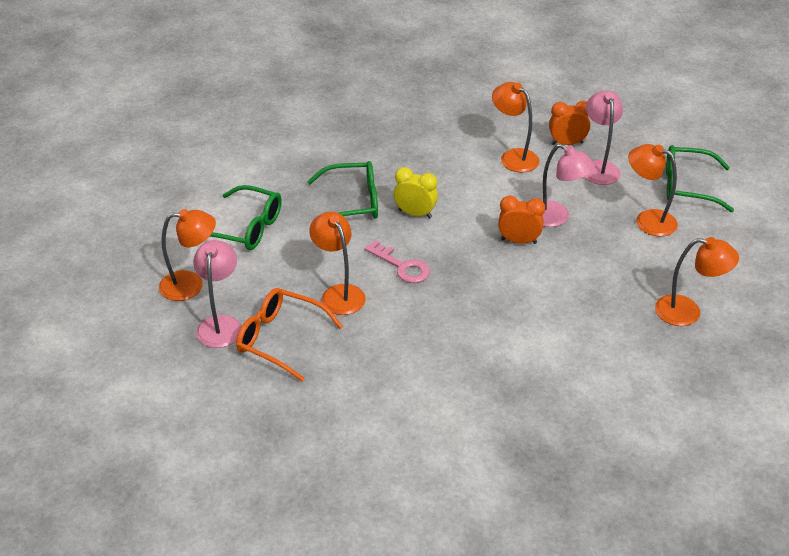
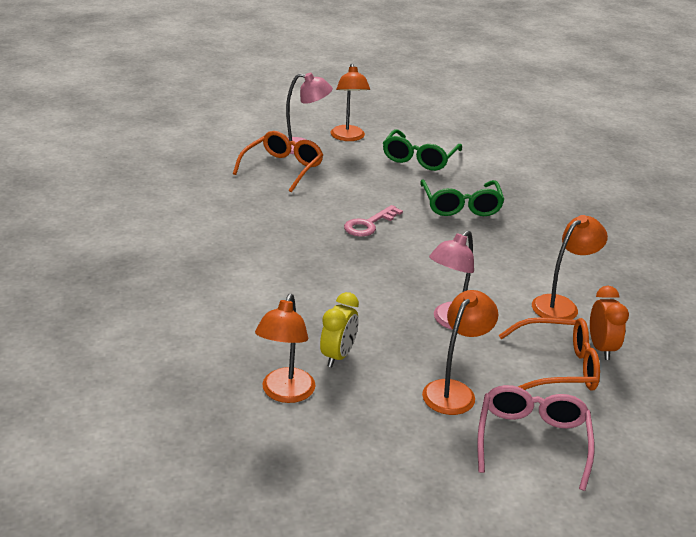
camera: 90 degrees right, 10 degrees down
(339, 293) = (334, 194): orange lamp -> none
(415, 214) = (447, 236): yellow clock -> yellow clock (338, 356)
(518, 241) = (408, 292): orange clock -> none
(599, 167) = (556, 367): pink lamp -> orange glasses
(688, 186) = (532, 441): green glasses -> pink glasses

